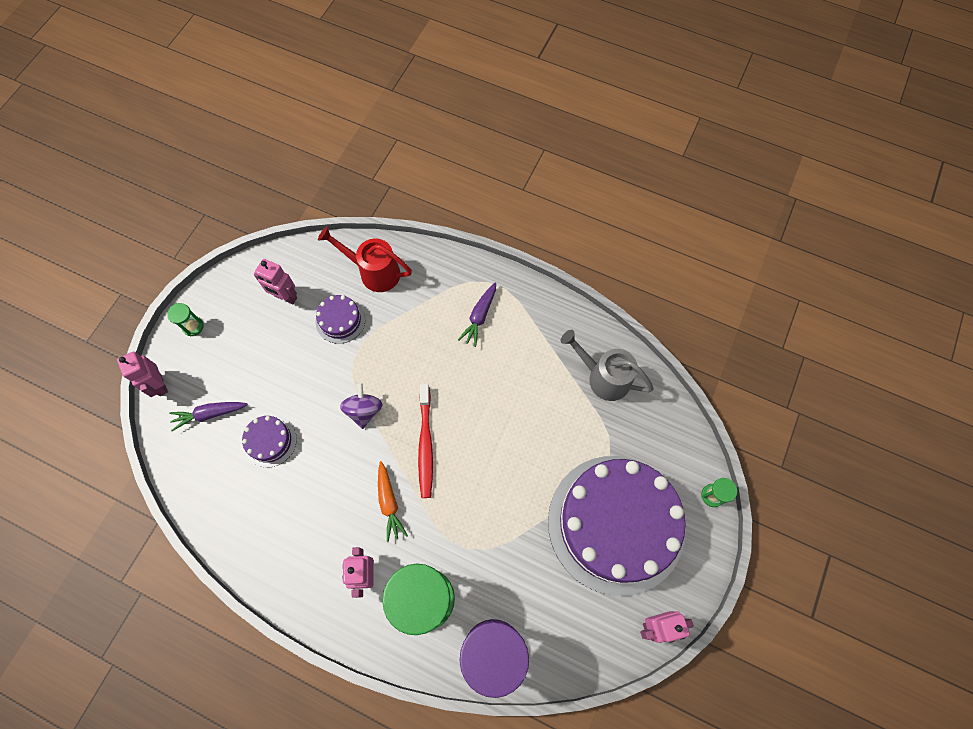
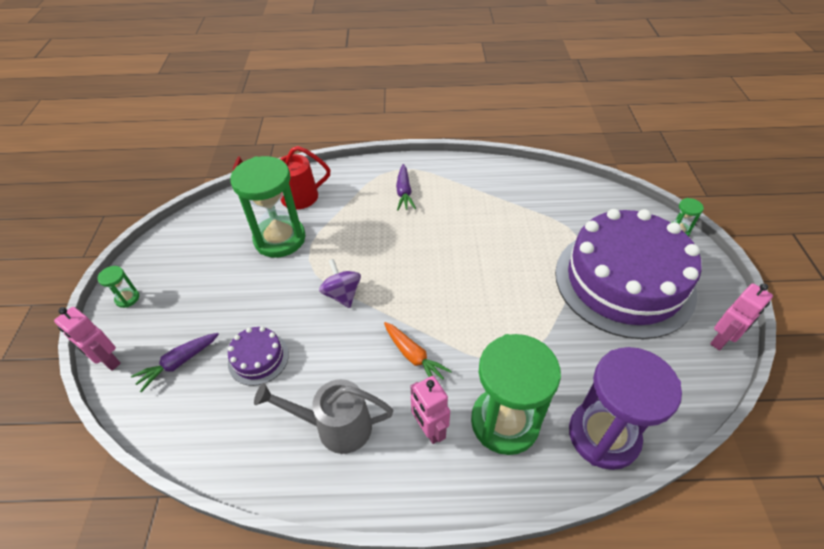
camera: 25 degrees left, 20 degrees down
(285, 297) = (216, 242): pink robot -> none
(340, 320) = (280, 239): purple cake -> green hourglass
(425, 444) = (417, 295): red toothbrush -> none
(603, 377) = (532, 192): grey watering can -> grey watering can (335, 427)

